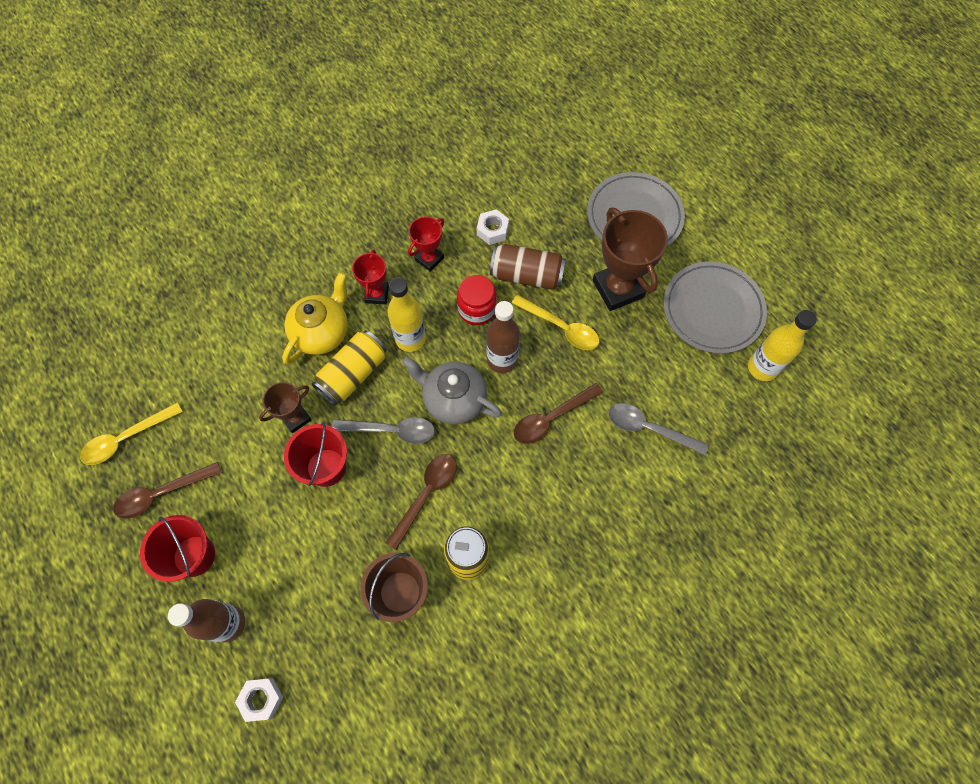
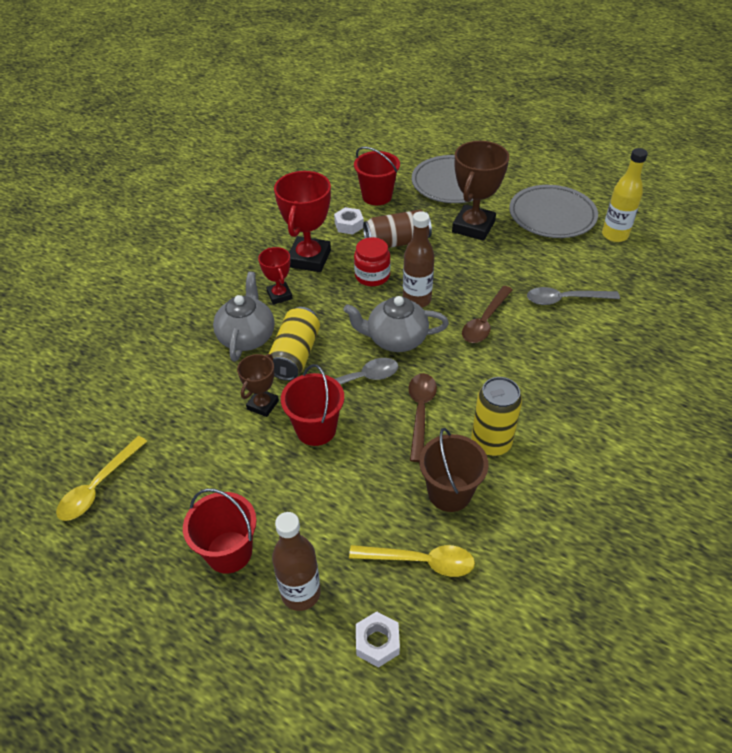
camera: 25 degrees left, 20 degrees down
(162, 493) = (163, 515): brown spoon -> none
(322, 332) = (247, 337): yellow teapot -> grey teapot
(410, 339) = (330, 314): yellow bottle -> none
(429, 259) = (309, 258): red trophy -> red trophy, size x1.80
(544, 201) = (377, 196): none -> red bucket
(561, 327) = (448, 264): yellow spoon -> yellow spoon (420, 561)
(618, 289) = (473, 227): brown trophy -> brown trophy turned 75 degrees clockwise

